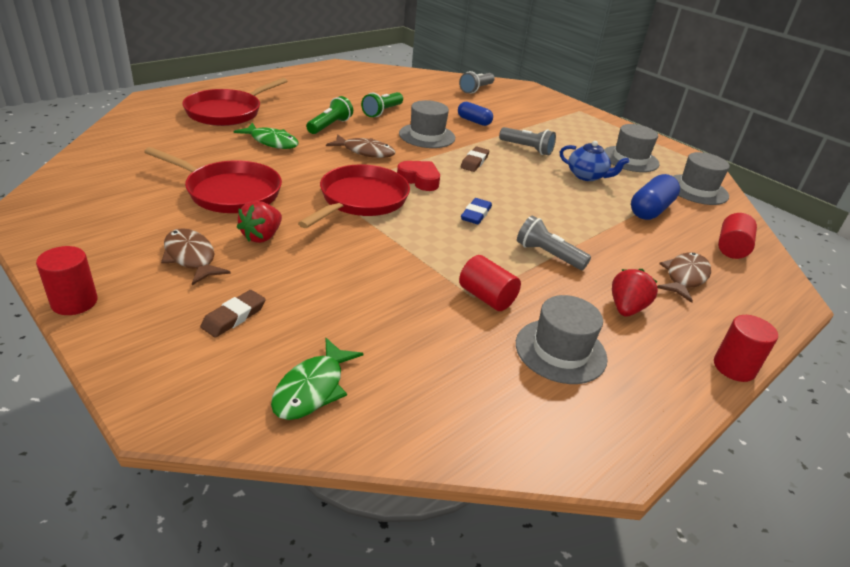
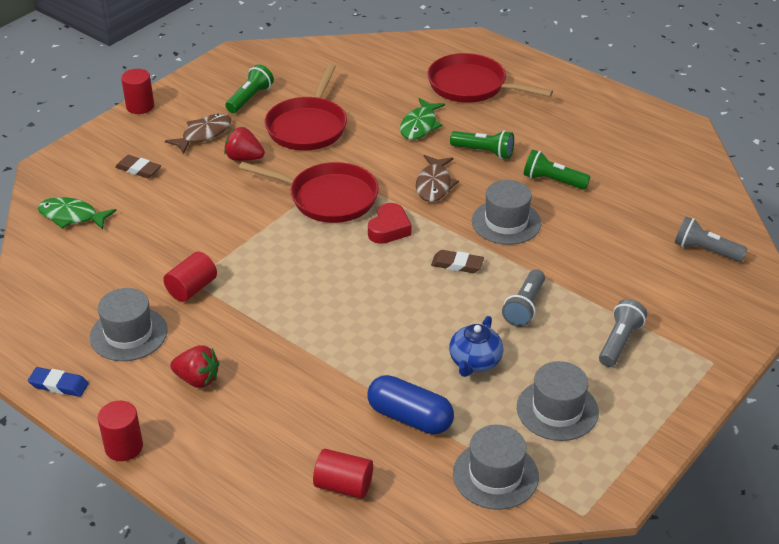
camera: 85 degrees right, 5 degrees up
(140, 217) = (250, 98): none -> green flashlight
(474, 121) = (581, 256): blue capsule -> none
(476, 214) = (333, 273): blue eraser -> blue eraser (59, 385)
(548, 255) = (273, 326): grey flashlight -> grey flashlight (619, 342)
(684, 277) = (265, 431): brown fish -> none

